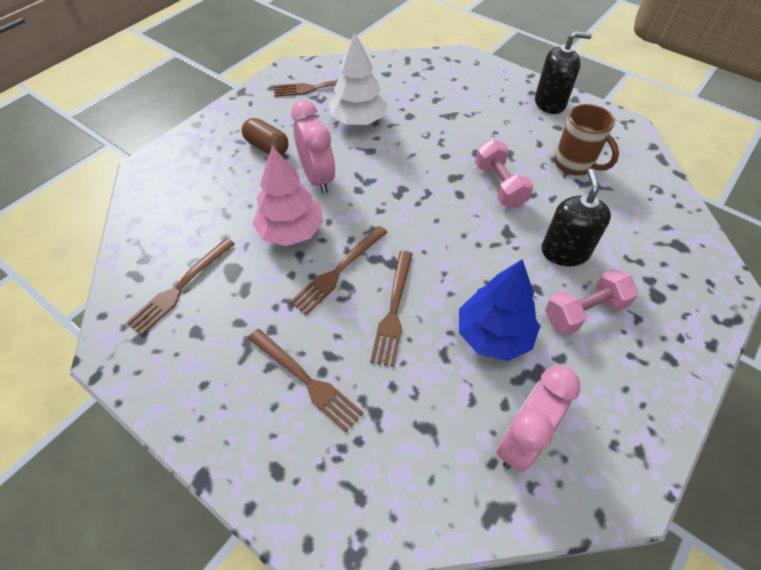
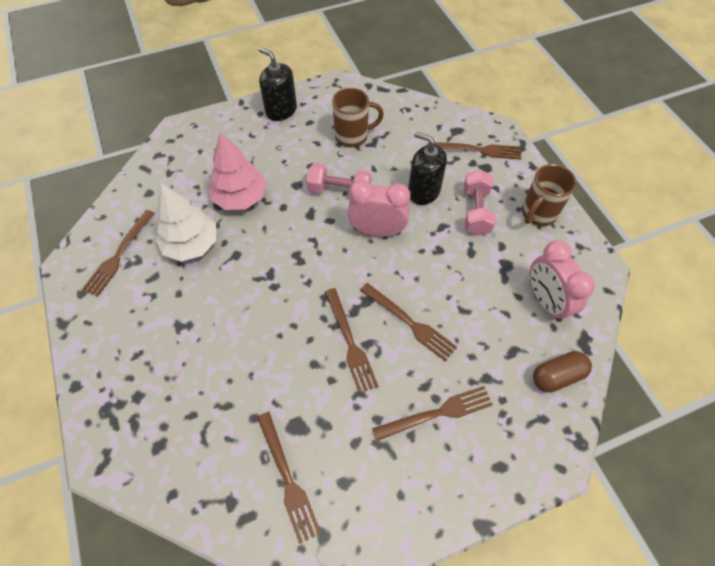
camera: 60 degrees left, 5 degrees up
(267, 147) = (165, 334): brown capsule -> brown capsule (557, 376)
(291, 231) = (284, 359): pink tree -> pink tree (240, 198)
(318, 178) = (237, 310): pink clock -> pink clock (377, 231)
(493, 335) = (464, 272): blue tree -> none
(550, 103) = (281, 110): black soap dispenser -> black soap dispenser turned 75 degrees counterclockwise
(643, 380) = (538, 214): none -> brown mug
(673, 277) = (478, 150): none -> brown fork

